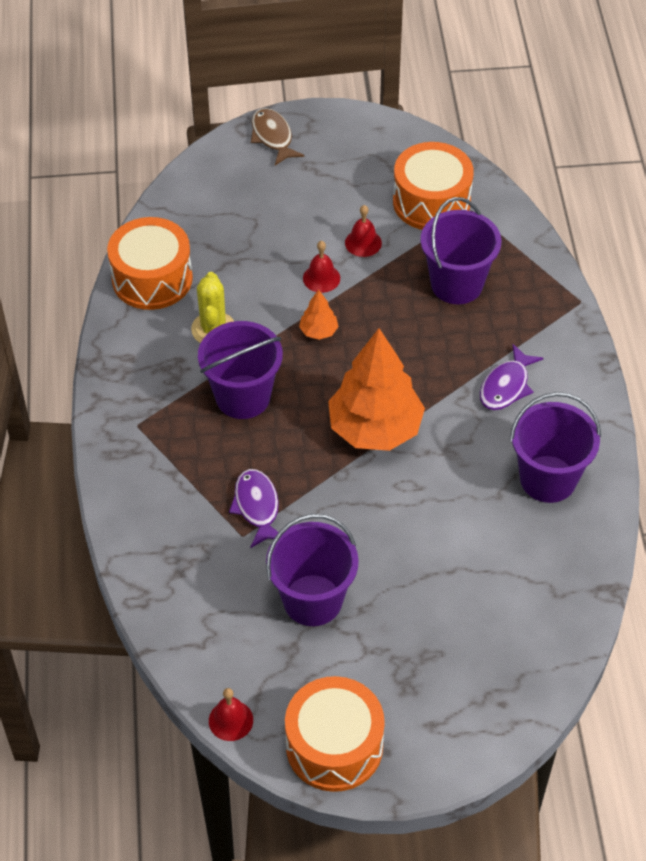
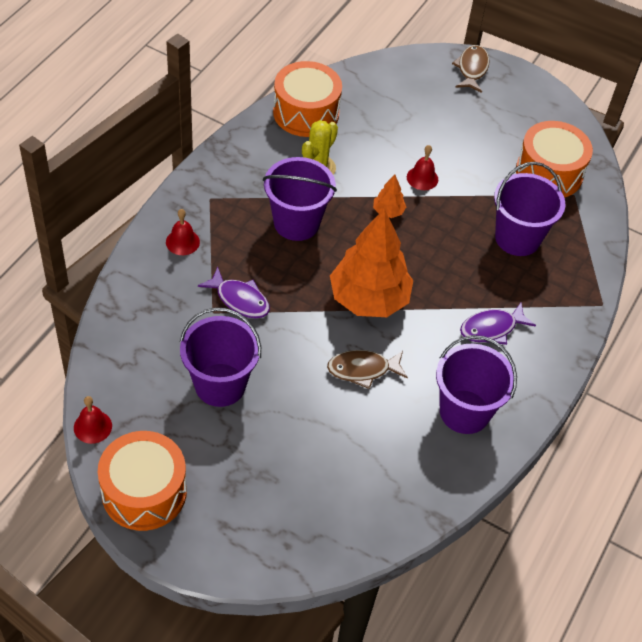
camera: 30 degrees right, 0 degrees up
(257, 507) = (239, 299): purple fish -> purple fish turned 105 degrees clockwise
(363, 242) = (473, 172): red bell -> red bell (182, 242)
(428, 499) = (363, 370): none -> brown fish

